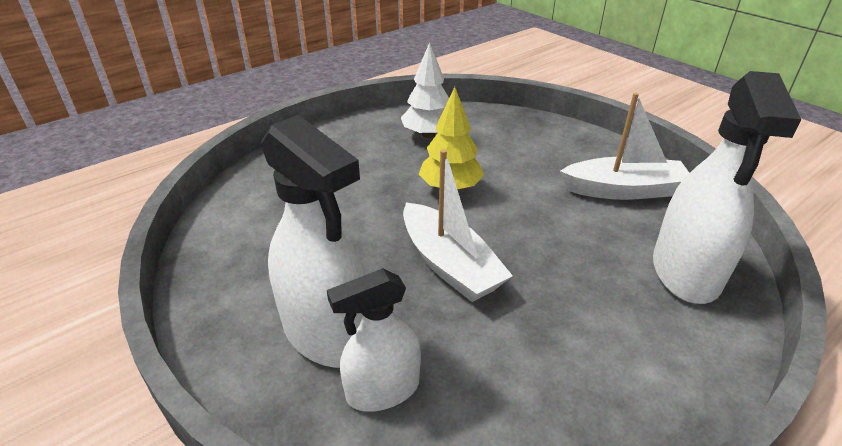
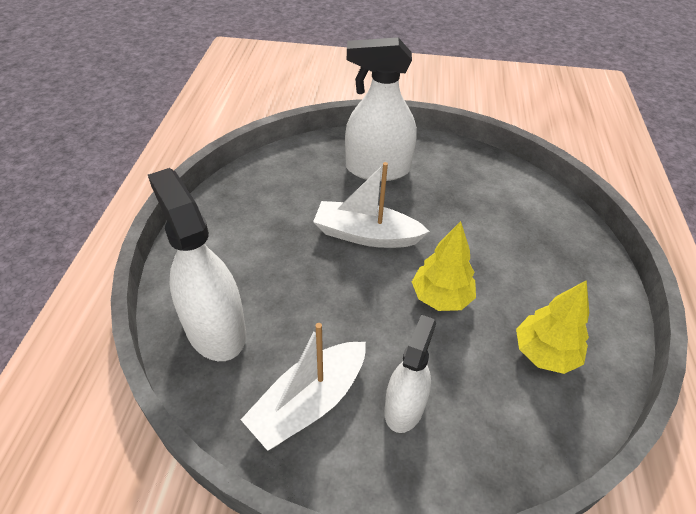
camera: 135 degrees right, 10 degrees up
(383, 389) = (326, 165): white spray bottle -> white spray bottle (404, 407)
(428, 135) = (545, 353): white tree -> yellow tree

